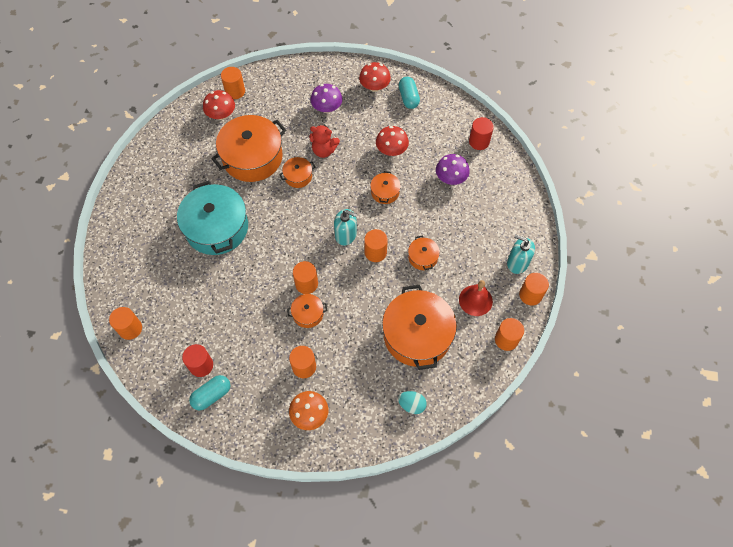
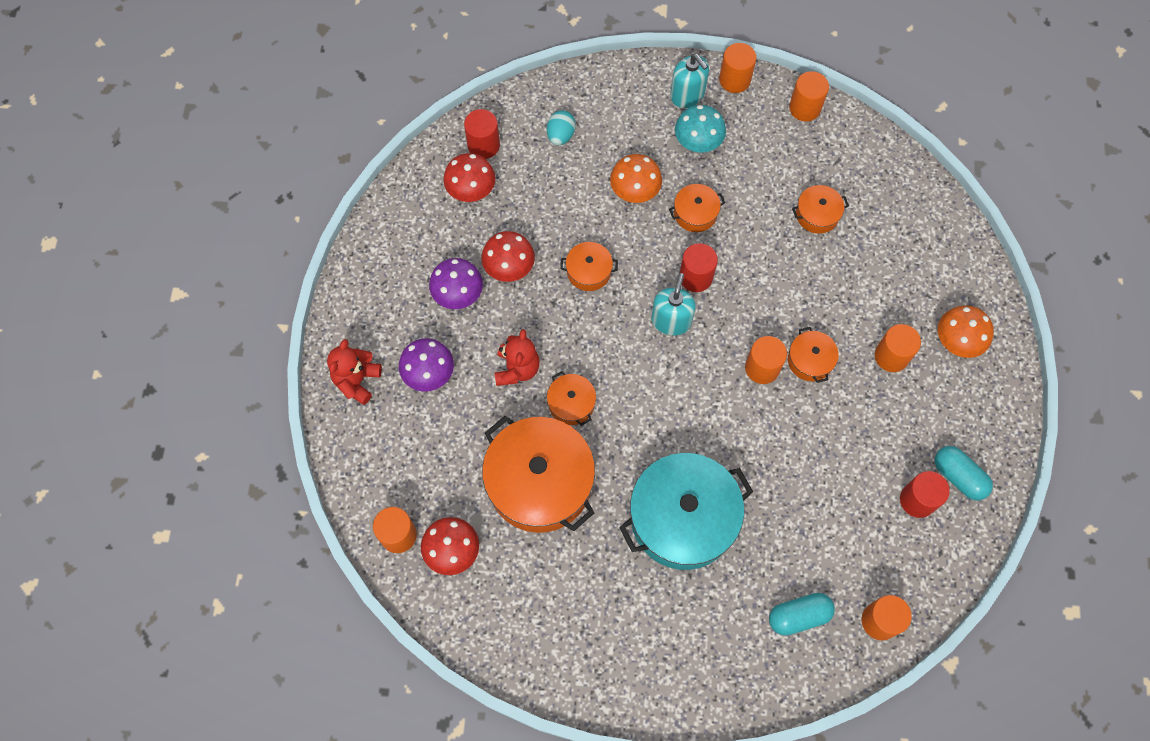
camera: 95 degrees left, 5 degrees up
(327, 75) = (357, 381): none -> red teddy bear
(374, 87) = (380, 302): red mushroom -> red mushroom (471, 190)
(375, 252) = (695, 277): orange cylinder -> red cylinder
(408, 98) = (402, 248): turquoise capsule -> turquoise capsule (798, 616)
(411, 405) = (917, 216): turquoise egg -> turquoise egg (560, 135)
(417, 335) = (817, 215): orange pot -> orange pot, size x0.46
(442, 223) = (635, 191): none -> orange mushroom
(451, 178) = (554, 181): purple mushroom -> purple mushroom (458, 294)
(475, 300) = (753, 145): red bell -> none
(479, 265) = (698, 142): none -> turquoise mushroom
(517, 263) = (687, 95): turquoise soap dispenser -> turquoise soap dispenser turned 60 degrees counterclockwise

